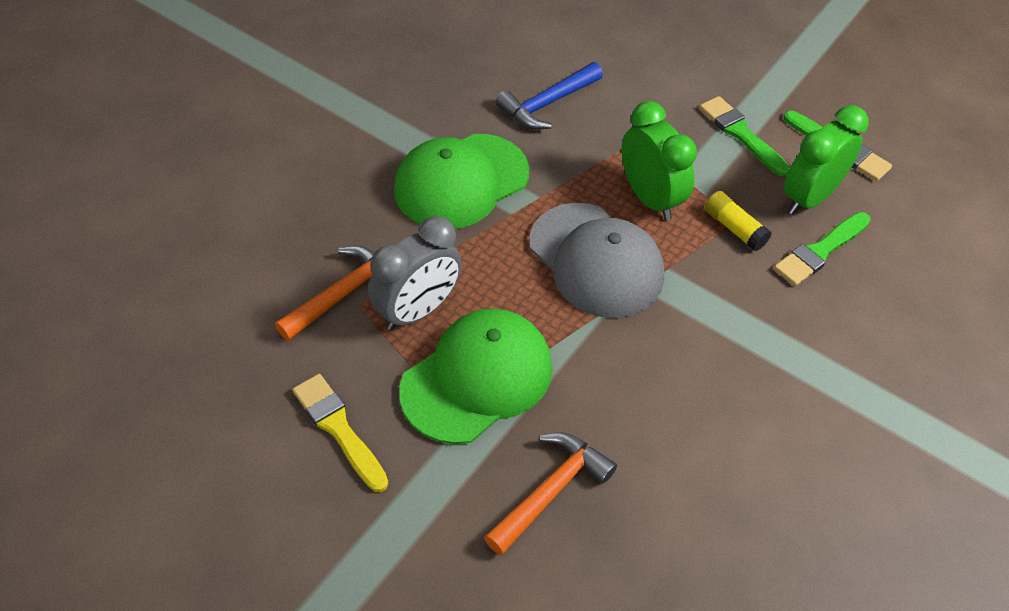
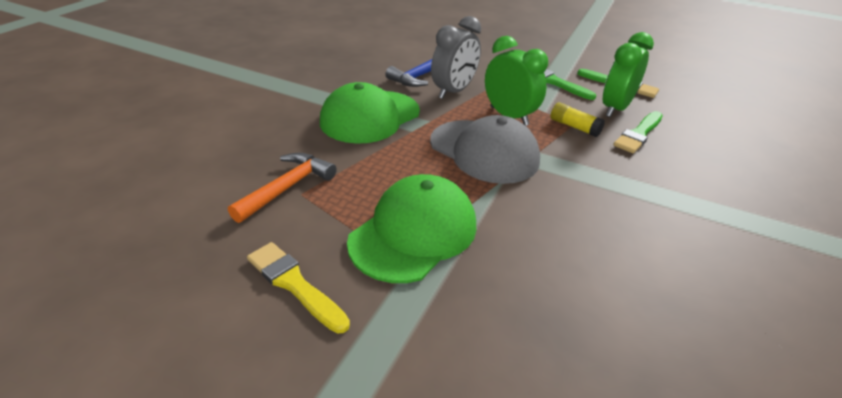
camera: 10 degrees left, 15 degrees down
(417, 310) = (352, 193): grey clock -> grey clock (453, 91)
(550, 491) = (505, 310): orange hammer -> none

